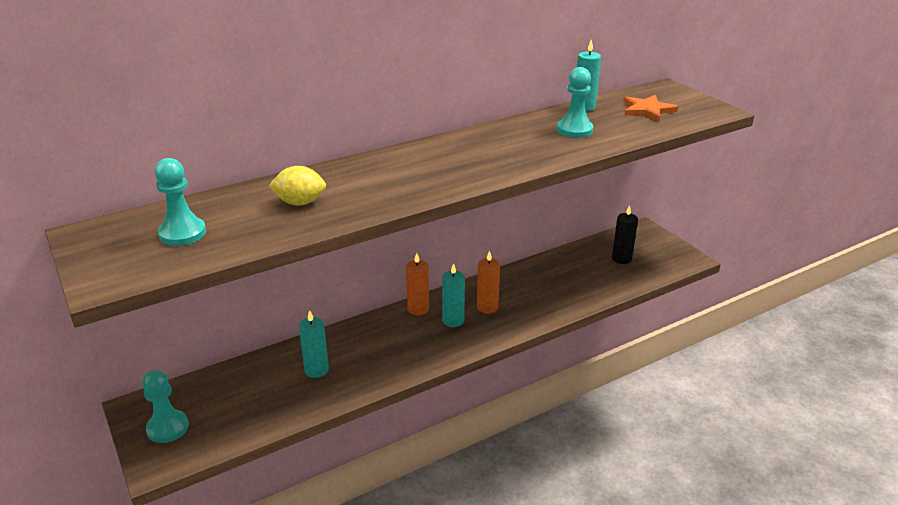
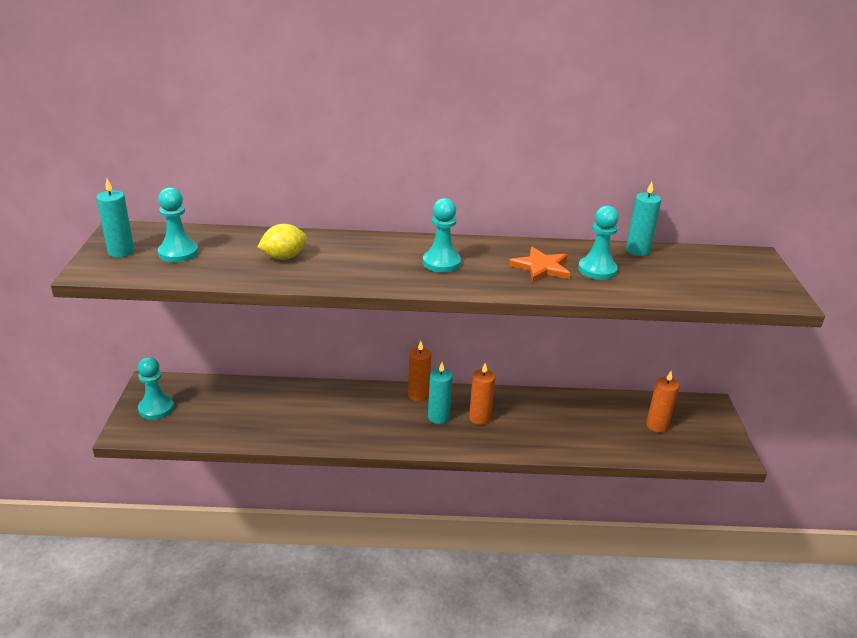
camera: 30 degrees right, 0 degrees up
(300, 203) = (284, 257): yellow lemon -> yellow lemon turned 60 degrees counterclockwise
(316, 370) = (293, 411): turquoise candle -> turquoise candle (121, 252)
(449, 162) = (441, 263): none -> turquoise pawn
(621, 259) = (657, 425): black candle -> orange candle
(647, 110) = (702, 273): orange star -> orange star (541, 267)

